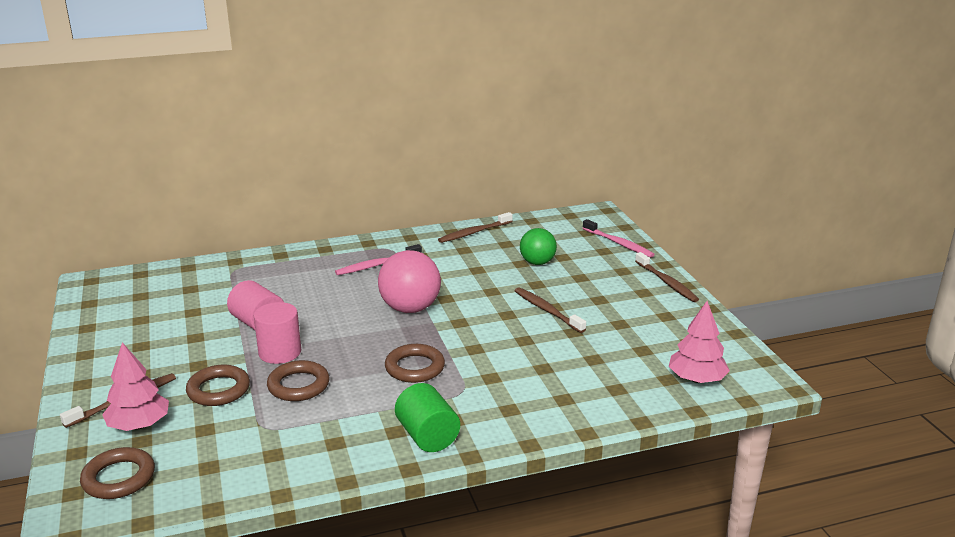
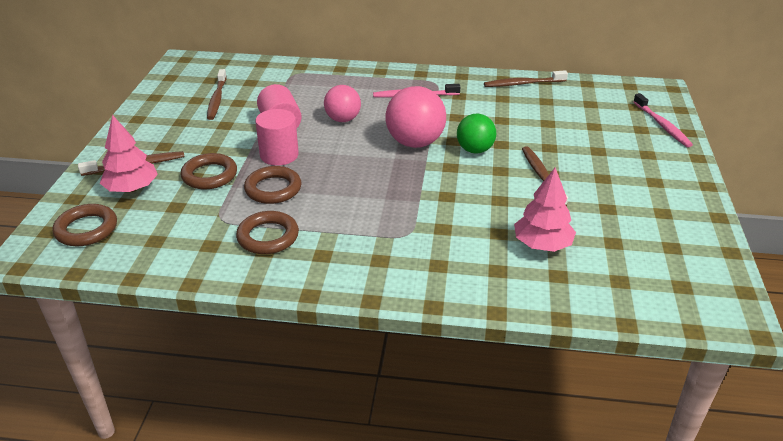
camera: 25 degrees right, 10 degrees up
(321, 303) = (343, 119): none -> pink ball
(415, 367) = (380, 200): brown ring -> brown ring (268, 237)
(427, 436) = (346, 269): green cylinder -> none
(537, 263) = (564, 126): green ball -> green ball (475, 150)
(666, 282) = (687, 177): brown toothbrush -> brown toothbrush (217, 99)
(696, 379) = (651, 290): pink tree -> pink tree (542, 244)

